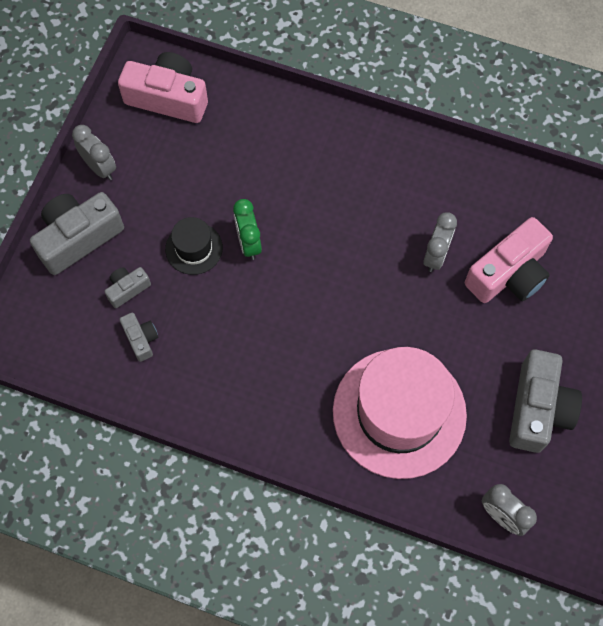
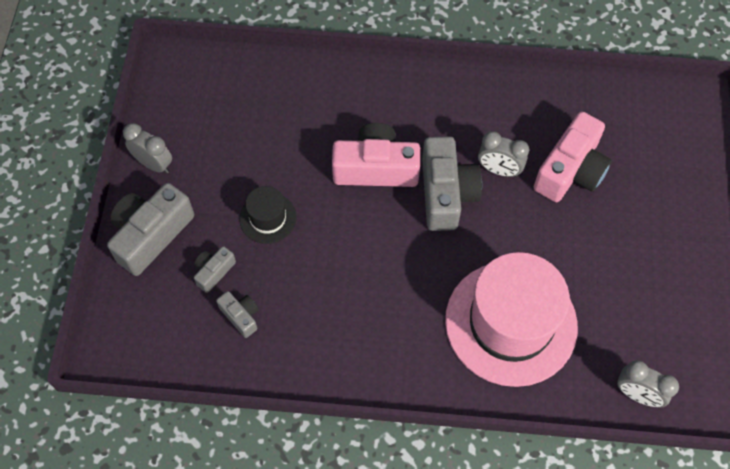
camera: 15 degrees left, 5 degrees down
(168, 98) = (202, 85): pink camera -> pink camera (376, 168)
(248, 243) = (319, 200): green clock -> none
(436, 255) = (499, 170): grey clock -> grey clock turned 105 degrees clockwise
(538, 409) = (637, 286): grey camera -> grey camera (446, 193)

